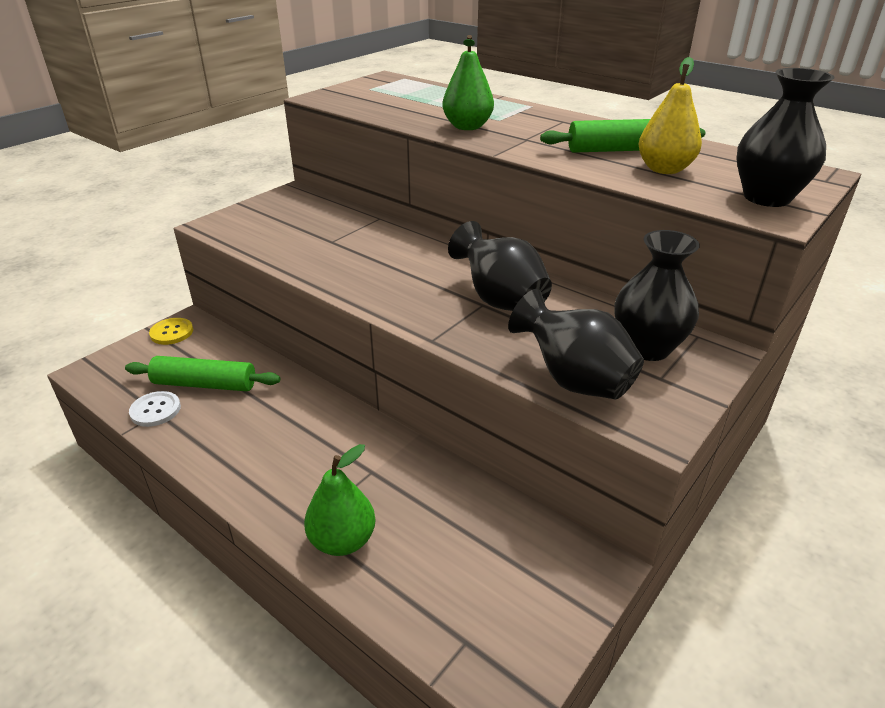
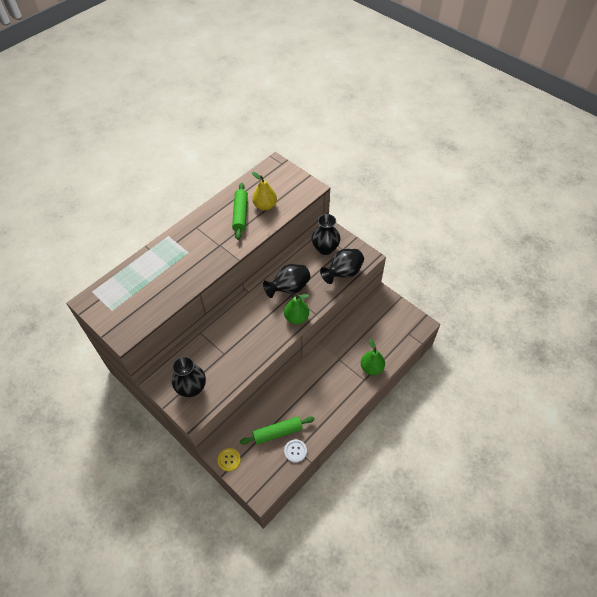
camera: 85 degrees left, 20 degrees up
(205, 384) = (277, 432): green rolling pin -> green rolling pin turned 60 degrees clockwise
(467, 127) = (197, 266): green pear -> green pear (296, 318)
(766, 198) = (296, 185): black vase -> black vase (192, 388)

